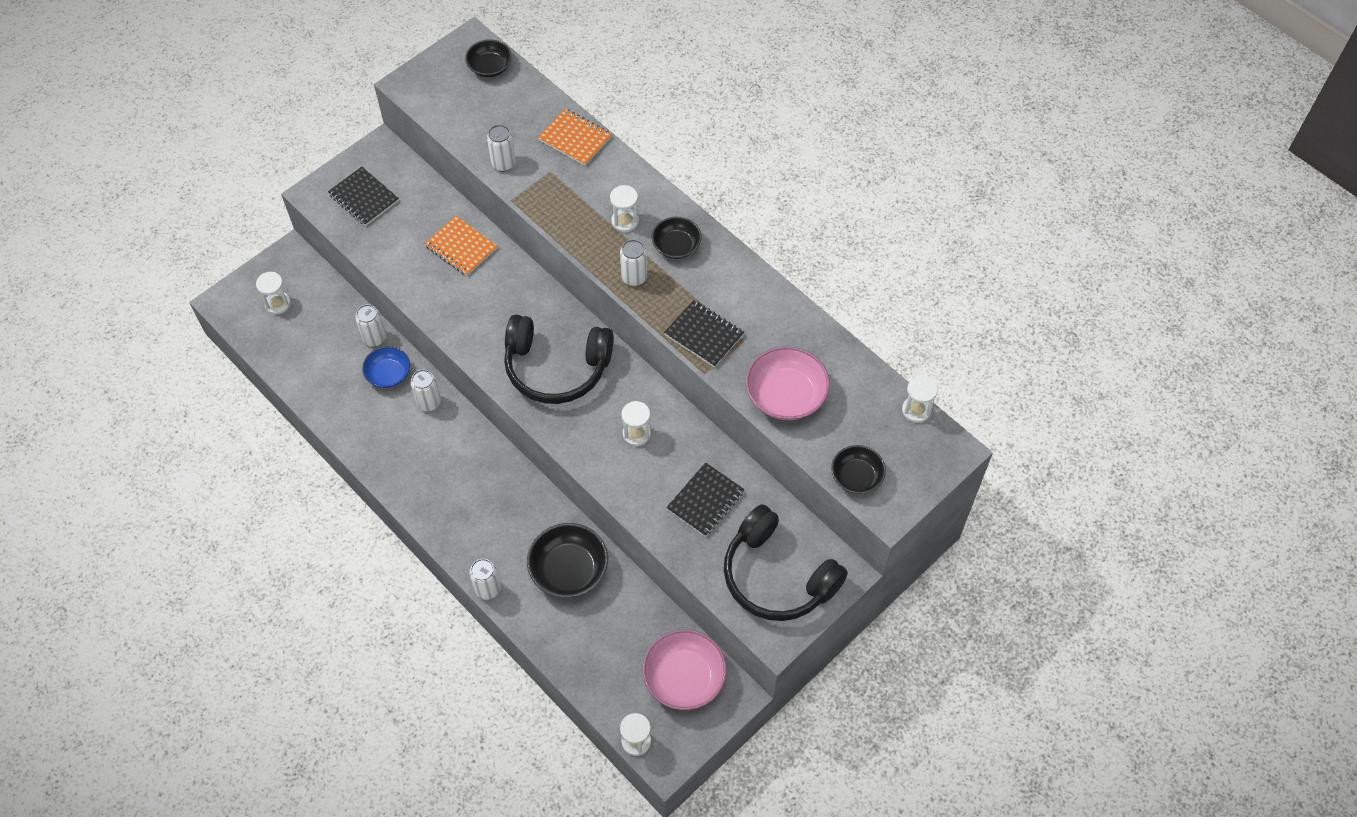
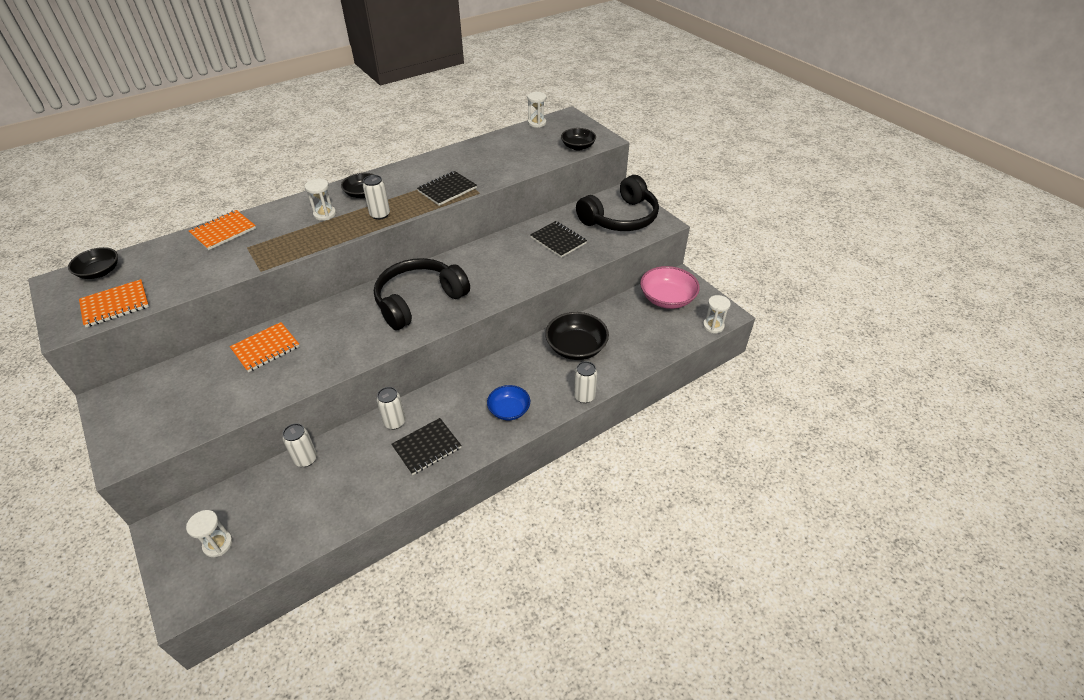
camera: 80 degrees left, 15 degrees down
(364, 198) = (158, 416): black notebook -> black notebook (427, 447)
(388, 374) = (351, 450): blue bowl -> blue bowl (509, 410)
(442, 104) = (115, 305): none -> orange notebook
(503, 163) = (217, 272): white can -> none
(556, 367) = (419, 301): black headphones -> black headphones turned 150 degrees counterclockwise
(636, 434) = (495, 266): white hourglass -> none
(785, 395) = (510, 164): pink bowl -> none

